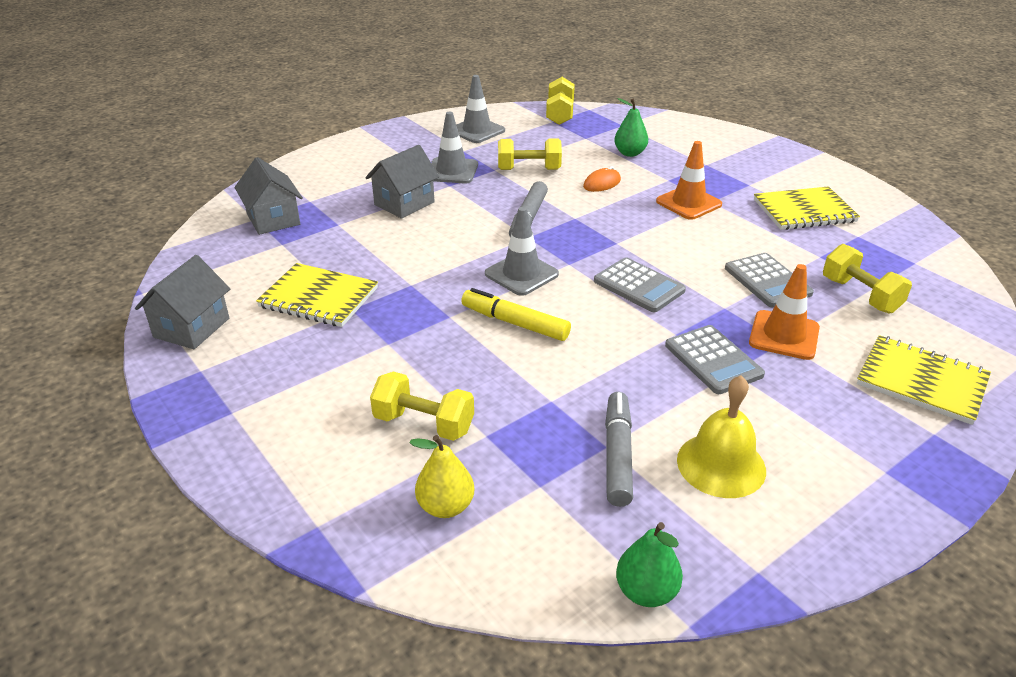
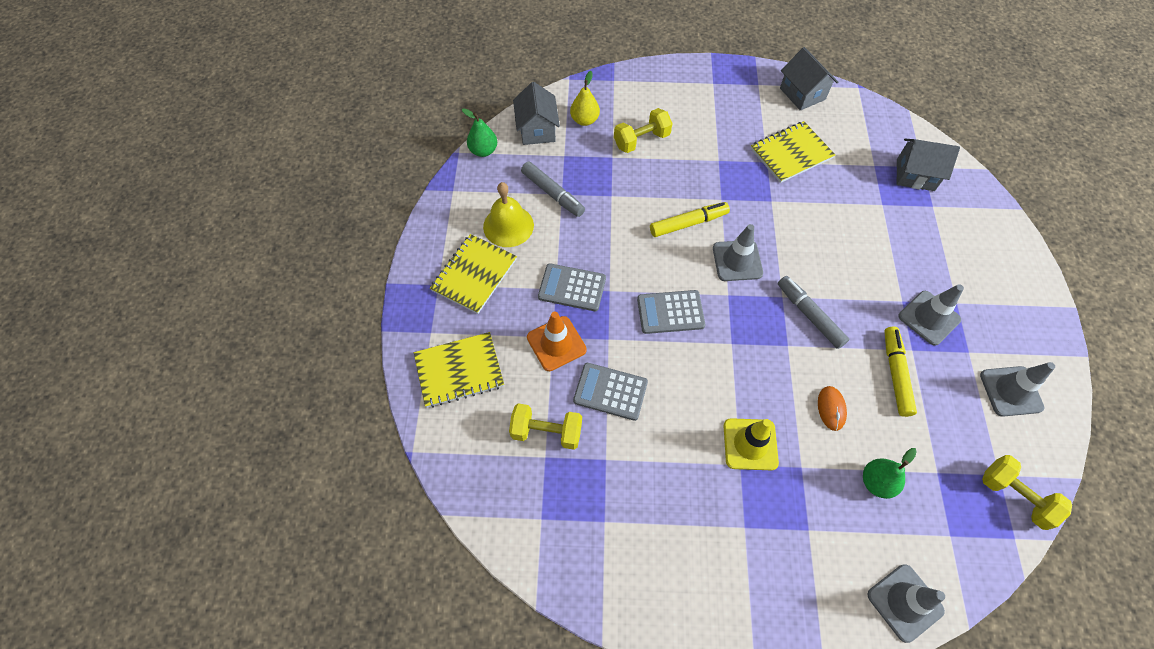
camera: 130 degrees right, 25 degrees up
(404, 203) = (889, 256): grey house -> grey house (537, 130)
(529, 169) = (895, 374): yellow dumbbell -> yellow marker
(688, 203) = (750, 444): orange traffic cone -> yellow traffic cone
(690, 126) = (905, 602): none -> grey traffic cone
(804, 211) = (669, 522): yellow notebook -> yellow notebook (474, 275)

